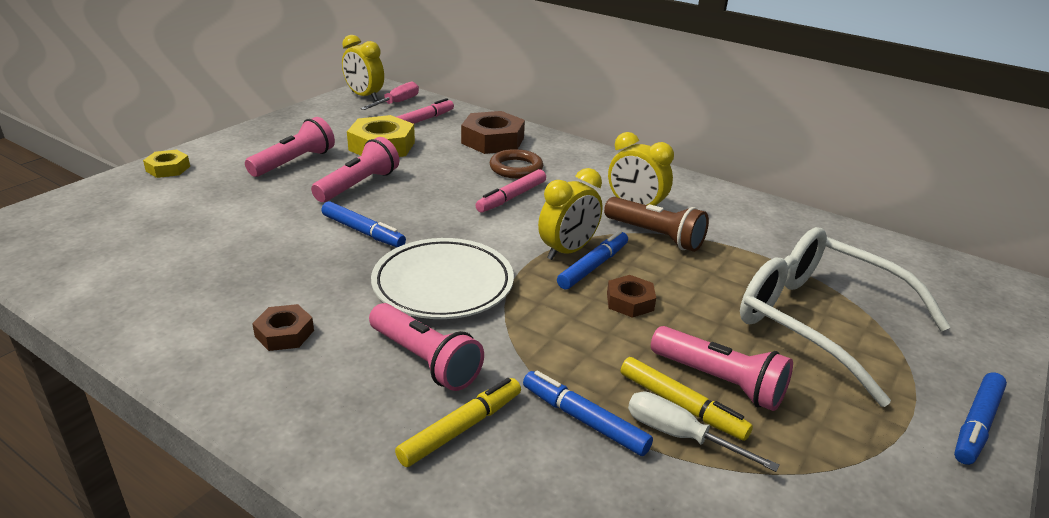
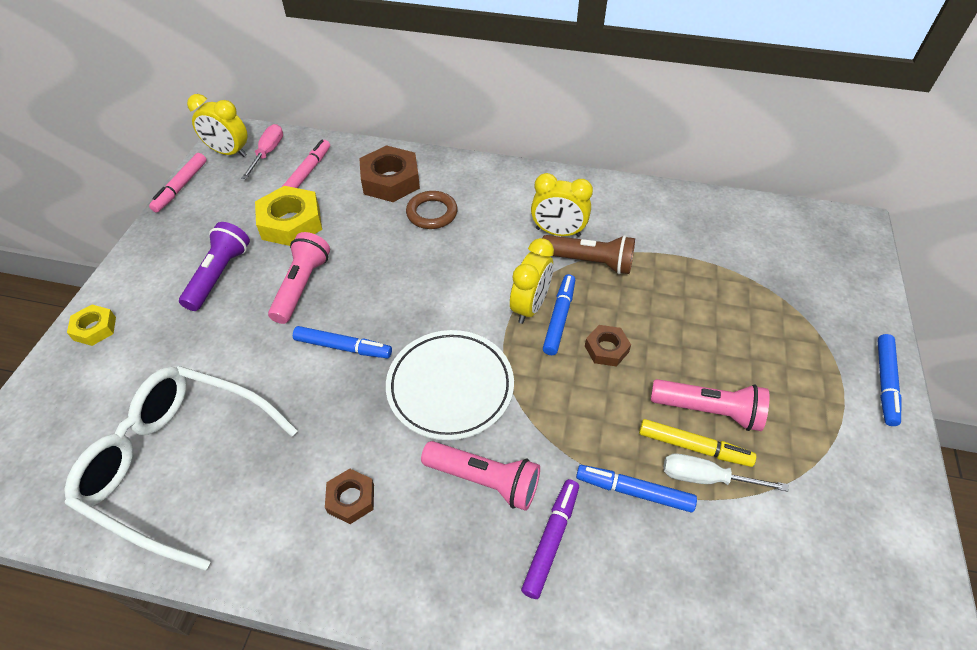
camera: 20 degrees left, 20 degrees up
(294, 162) = (219, 275): pink flashlight -> purple flashlight
(461, 428) = (551, 540): yellow marker -> purple marker
(511, 197) = (448, 254): pink marker -> pink marker (181, 187)
(819, 321) = (749, 317): white glasses -> white glasses (179, 464)

